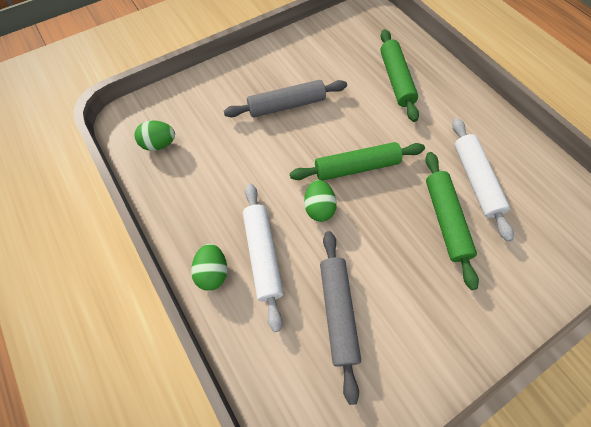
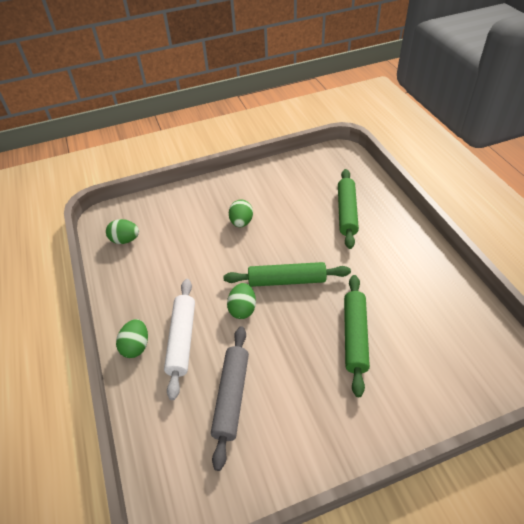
camera: 15 degrees right, 15 degrees down
(286, 105) = (241, 222): grey rolling pin -> green egg
(475, 180) = (394, 307): white rolling pin -> none

